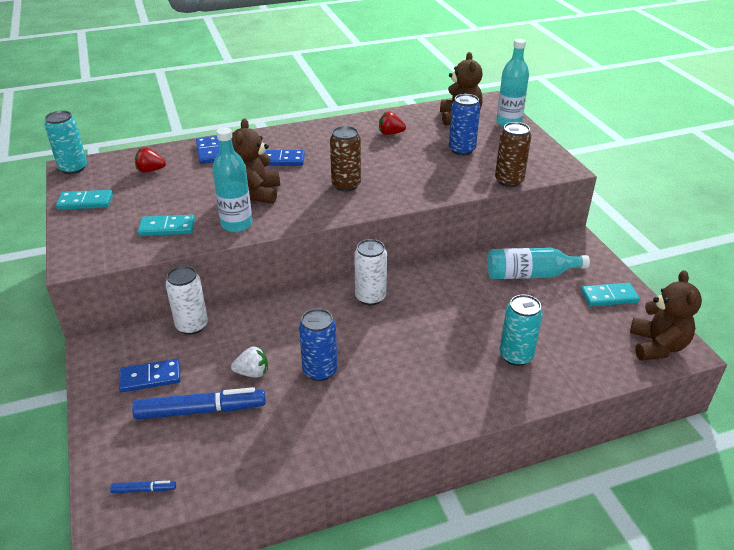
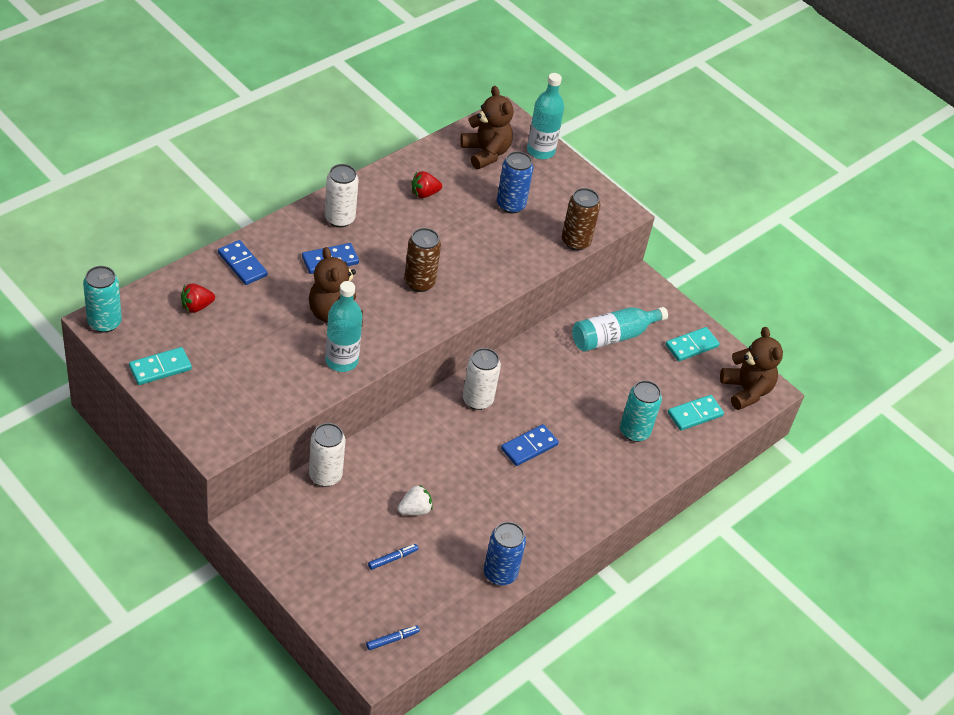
camera: 30 degrees left, 10 degrees up
(150, 377) = (324, 540): blue domino -> blue domino (529, 447)
(167, 228) = (274, 382): turquoise domino -> turquoise domino (695, 414)
(201, 411) = (393, 559): blue marker -> blue marker, size x0.45
(309, 138) = (339, 218): none -> white can
(320, 370) = (474, 491): blue can -> blue can (500, 573)

